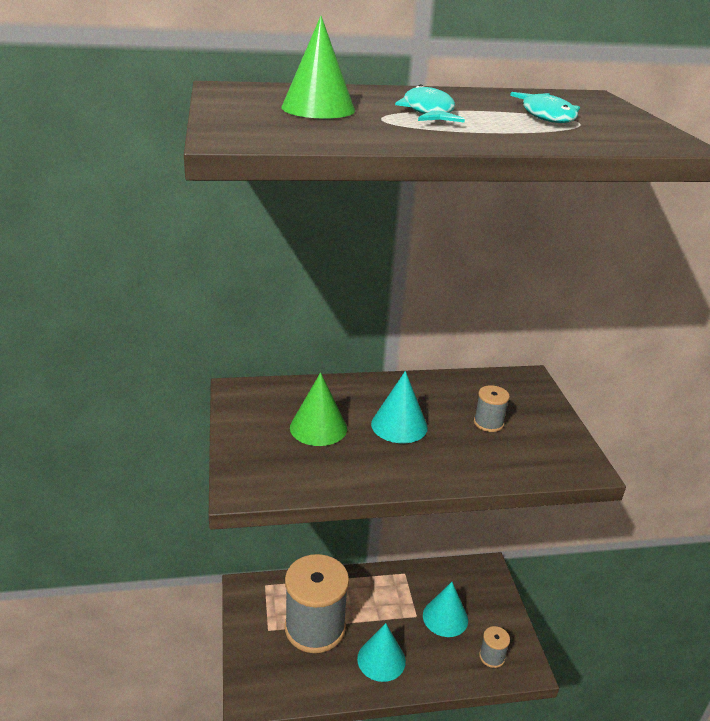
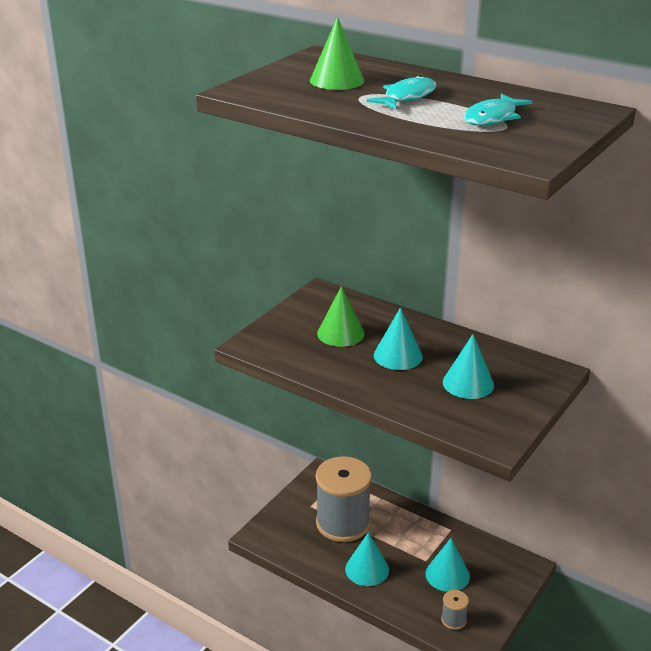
camera: 45 degrees right, 0 degrees up
(488, 423) = (468, 383): grey spool -> turquoise cone

